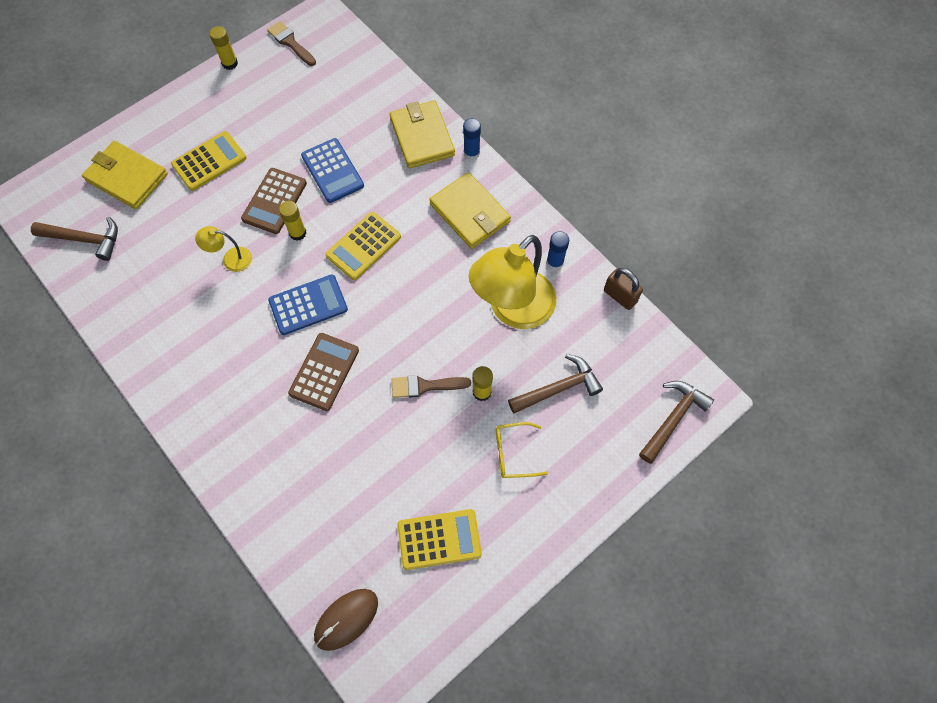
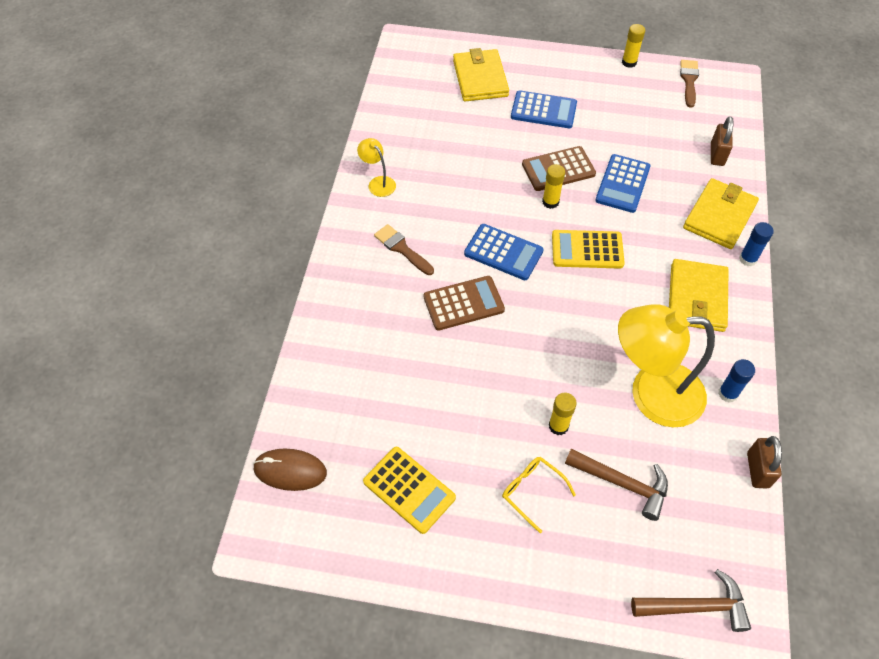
camera: 50 degrees right, 10 degrees down
(84, 239) = (413, 93): brown hammer -> none
(209, 161) = (543, 110): yellow calculator -> blue calculator
(231, 259) = (487, 180): yellow lamp -> yellow lamp (378, 183)
(372, 89) = (717, 155): none -> brown padlock
(425, 386) = (521, 380): brown brush -> brown brush (402, 248)

